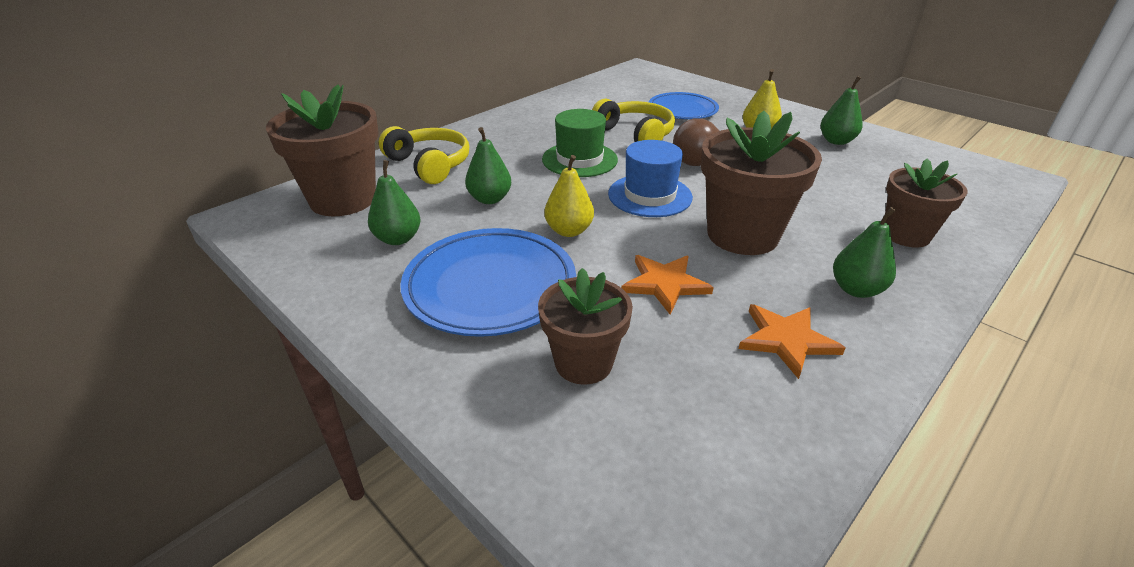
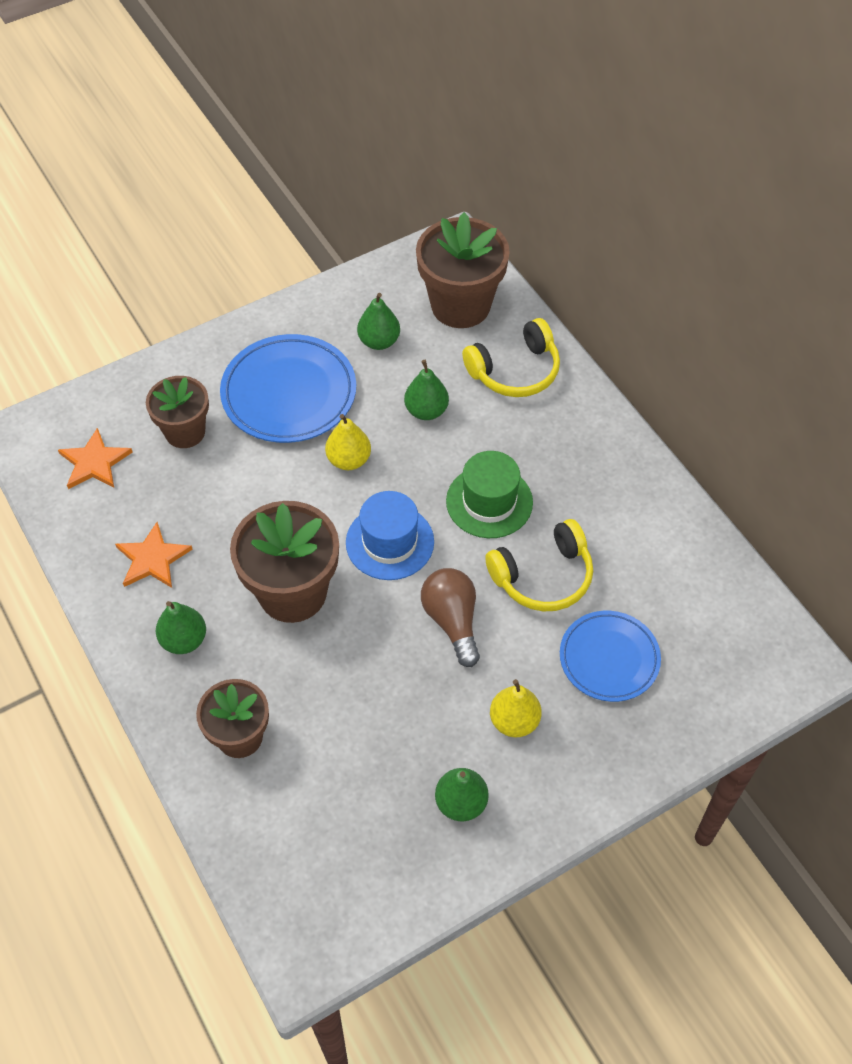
camera: 105 degrees right, 20 degrees up
(665, 284) = (247, 506): orange star -> orange star (94, 462)

